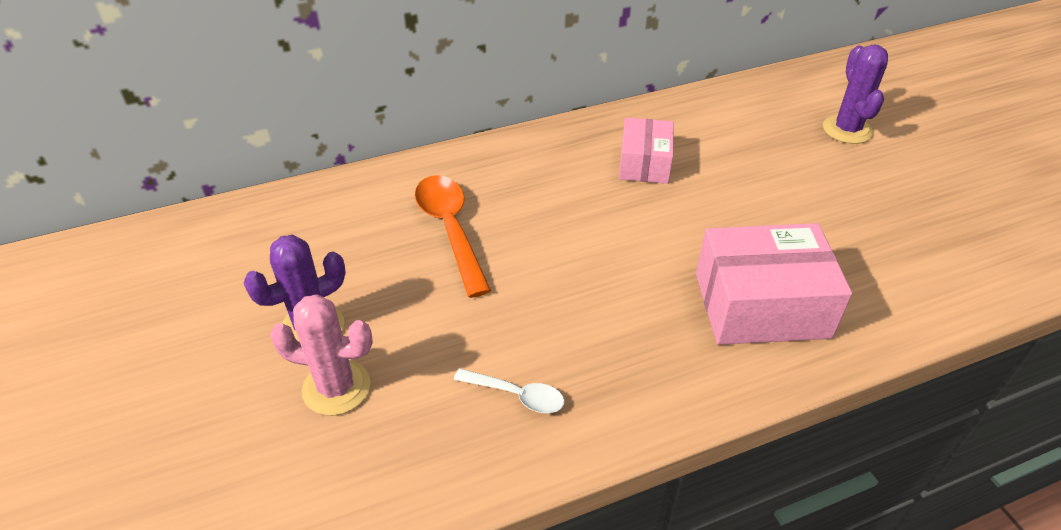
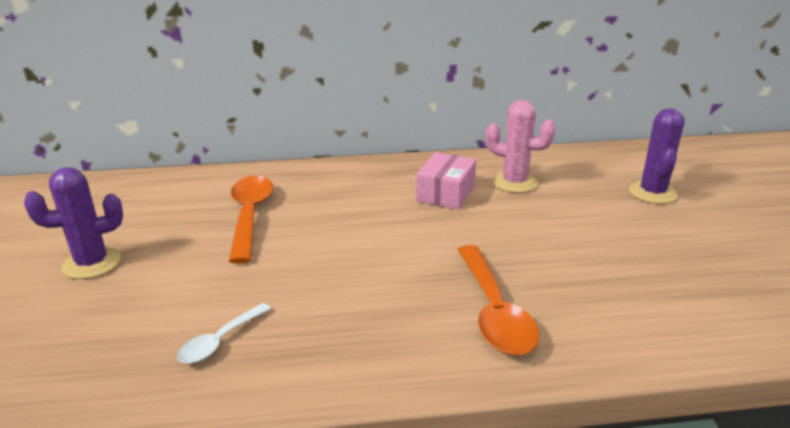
camera: 15 degrees right, 15 degrees down
(336, 387) = (76, 308): pink cactus -> pink cactus (514, 182)
(516, 395) = (220, 341): white spoon -> white spoon turned 90 degrees clockwise
(761, 305) = (494, 311): pink box -> orange spoon

